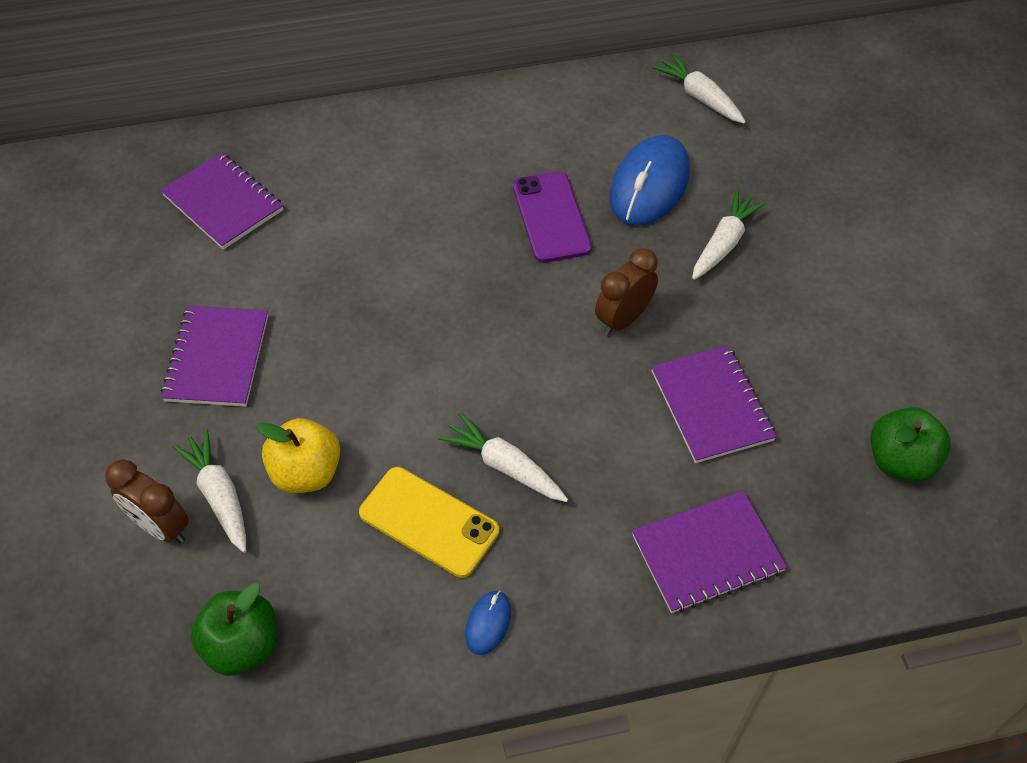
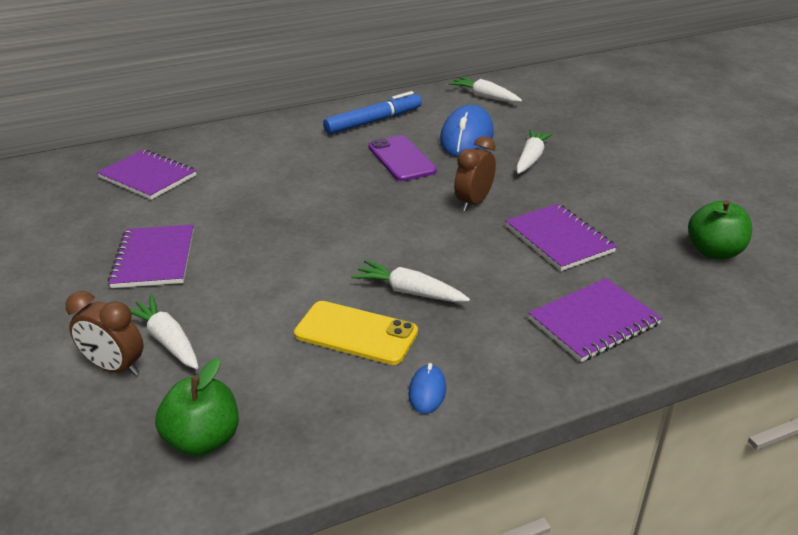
camera: 10 degrees left, 20 degrees down
(306, 473) = (242, 316): yellow apple -> none
(532, 131) = (373, 121): none -> blue marker

